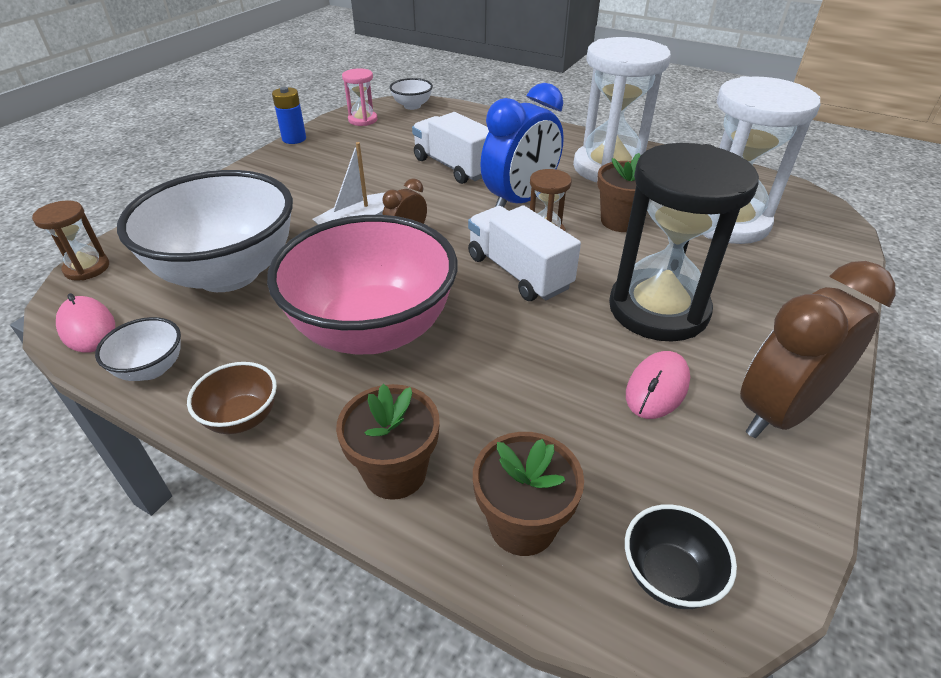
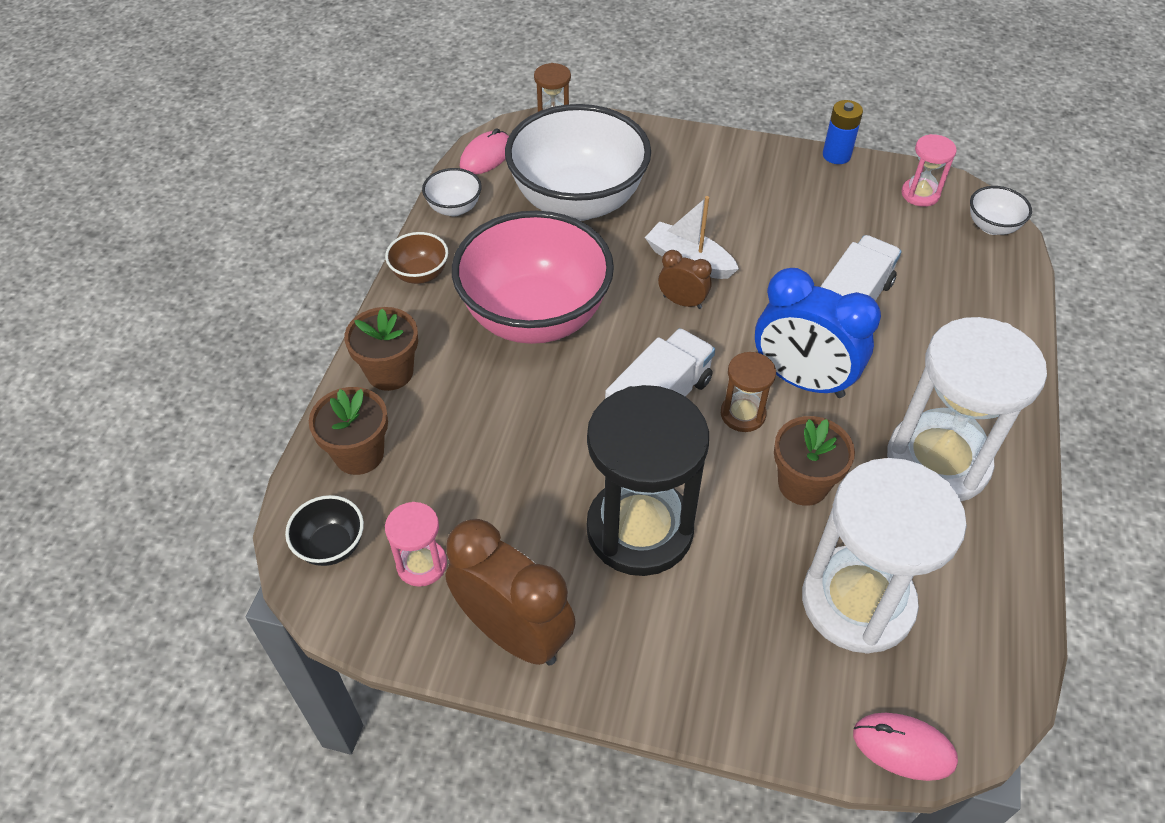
camera: 75 degrees right, 10 degrees up
(657, 388) = (520, 532): pink mouse -> pink mouse (903, 747)
(697, 478) = (421, 564): none -> pink hourglass

